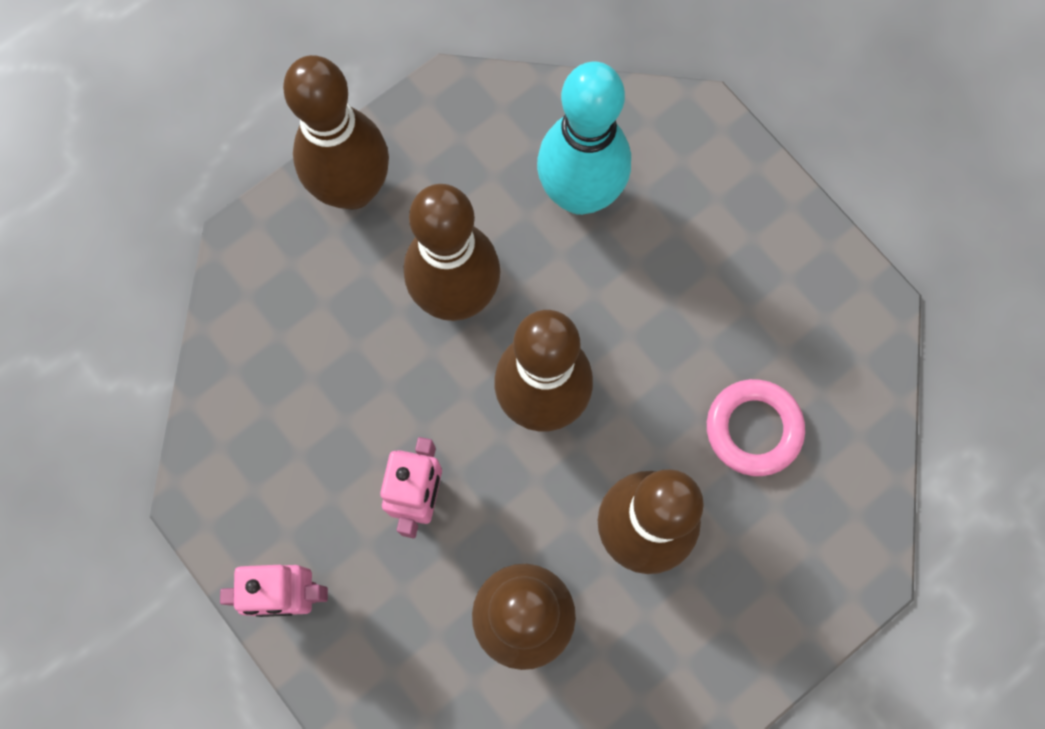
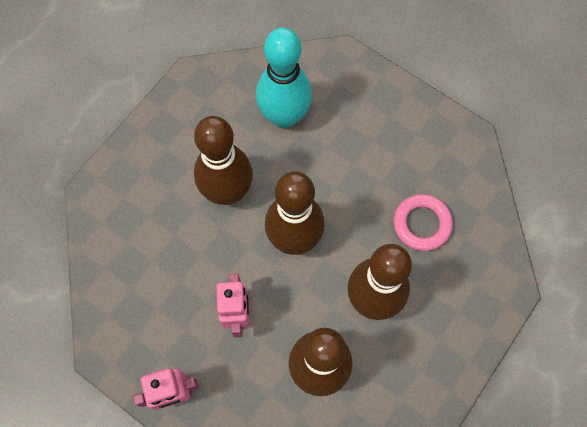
camera: 15 degrees left, 5 degrees down
(353, 189) = (149, 146): brown bowling pin -> none

